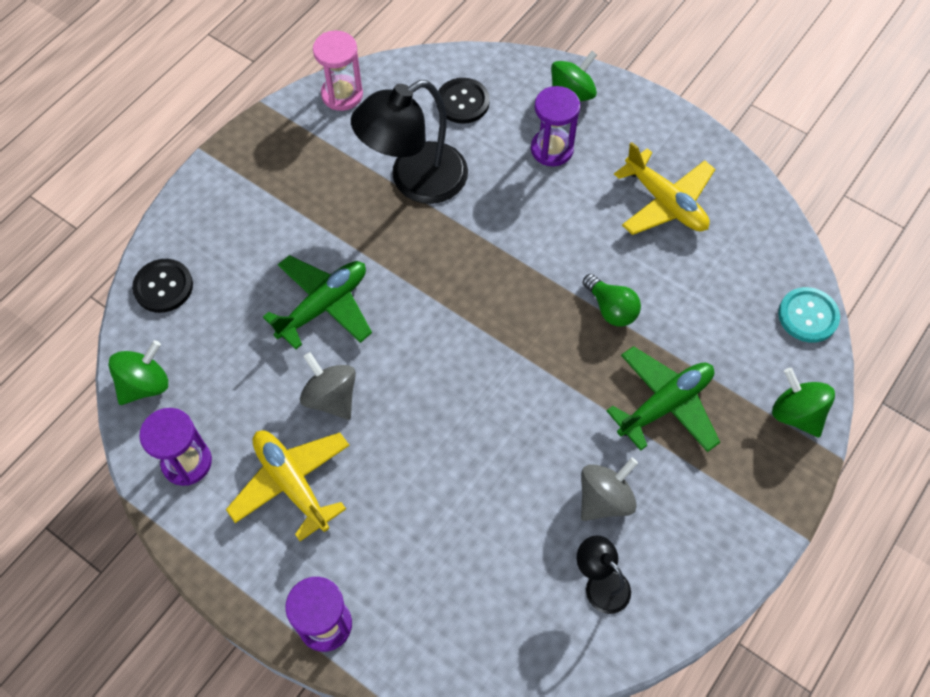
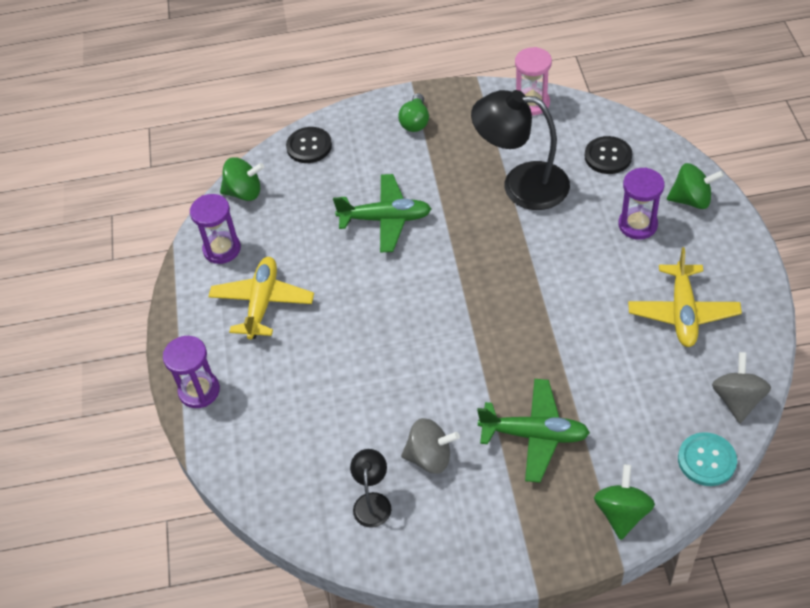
camera: 50 degrees right, 10 degrees down
(331, 397) = (334, 273): grey spinning top -> grey spinning top (737, 399)
(611, 309) = (565, 350): green light bulb -> green light bulb (415, 122)

